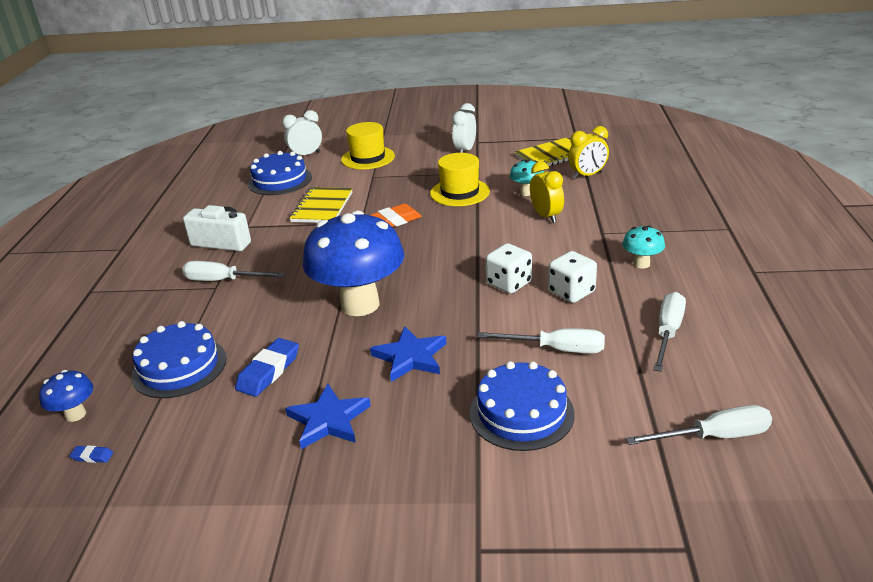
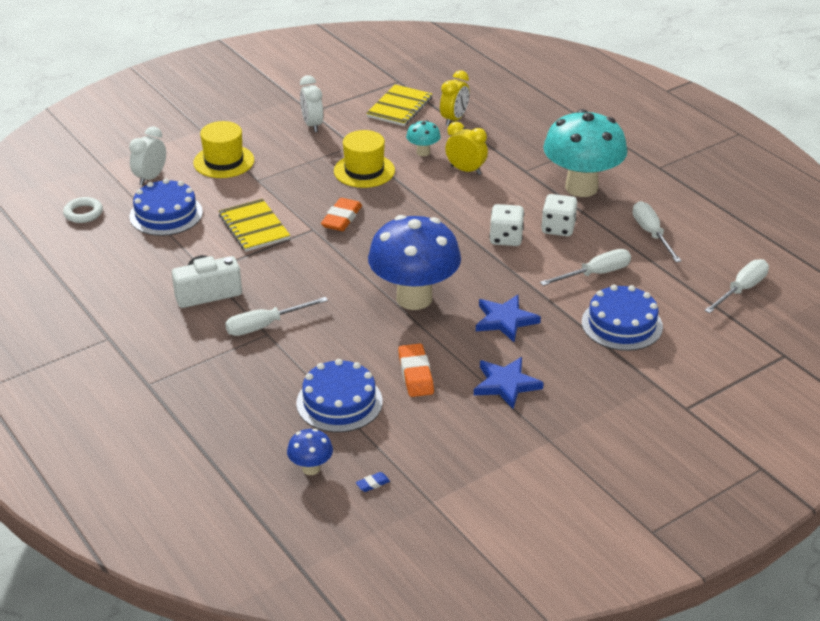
camera: 40 degrees left, 5 degrees up
(234, 164) = (83, 213): none -> white ring
(269, 371) = (416, 374): blue eraser -> orange eraser
(641, 264) = (581, 188): turquoise mushroom -> turquoise mushroom, size x2.31

